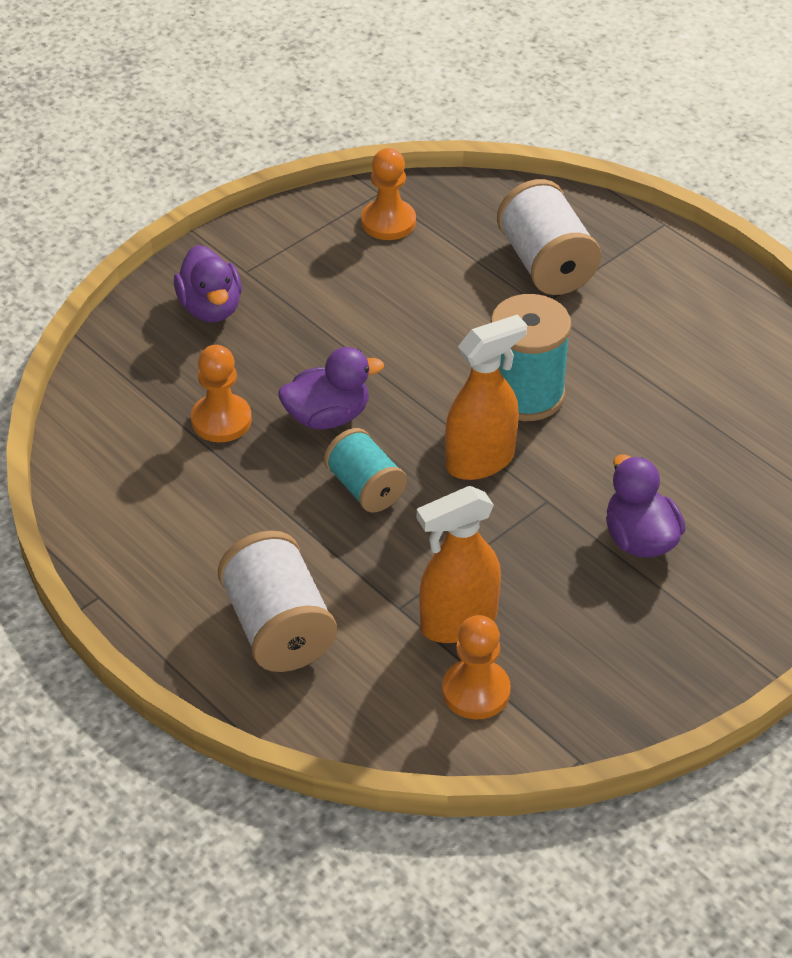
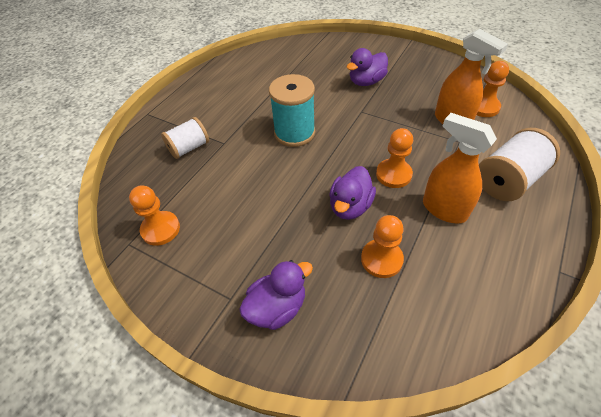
camera: 105 degrees left, 5 degrees up
(327, 416) = (350, 206): purple duck -> purple duck turned 120 degrees counterclockwise
(365, 488) = (393, 174): turquoise spool -> orange pawn
(480, 461) = (349, 137): orange spray bottle -> orange spray bottle (443, 209)
(546, 264) = (189, 148): white spool -> white spool, size x0.66

